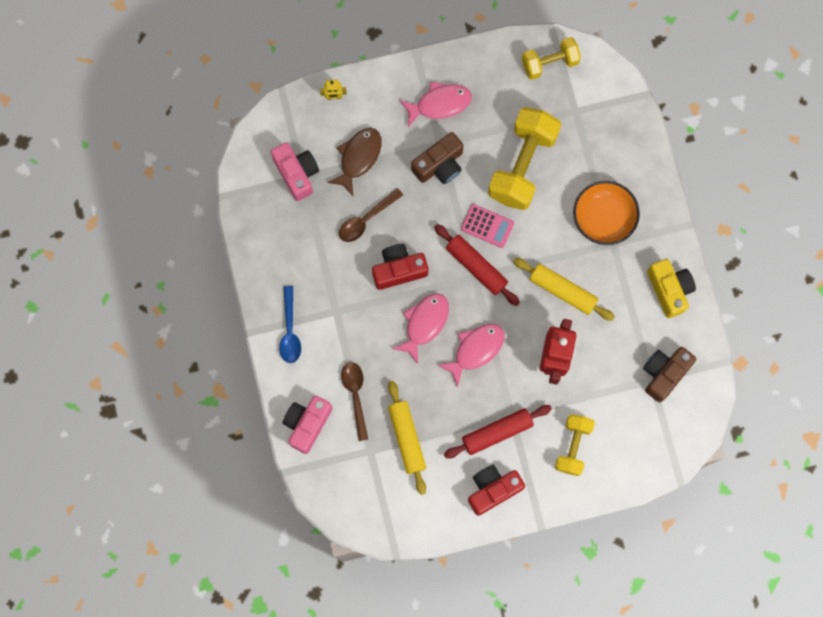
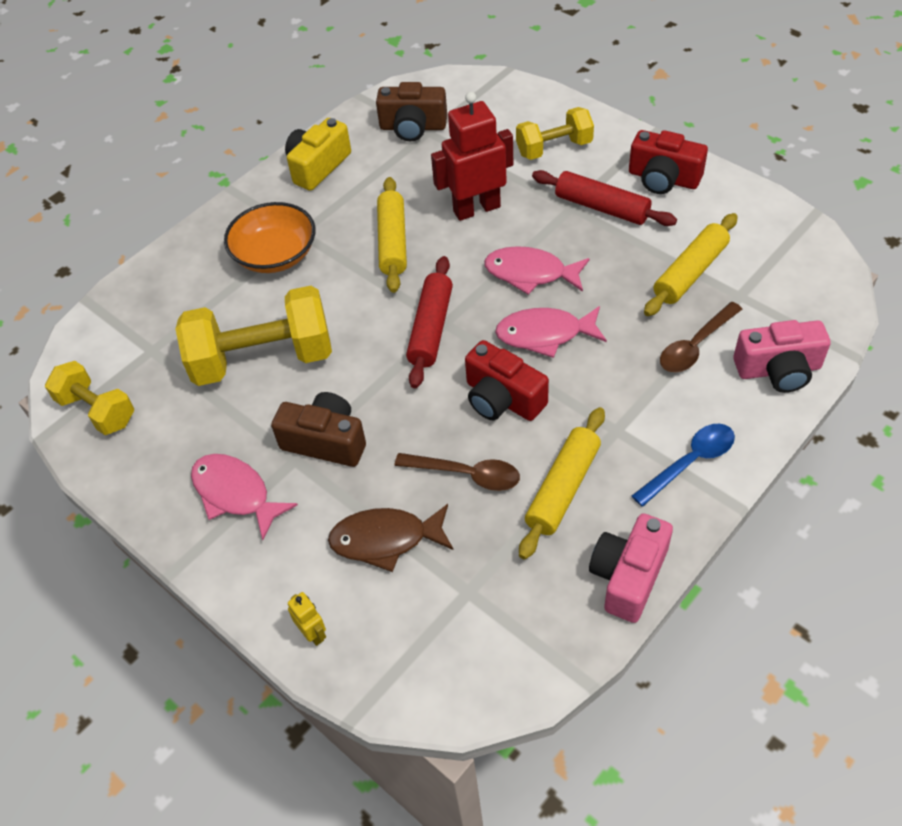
camera: 120 degrees left, 25 degrees down
(297, 173) = (469, 602): pink camera -> pink camera (628, 576)
(322, 259) = (563, 488): none -> yellow rolling pin
(487, 226) = (370, 347): pink calculator -> none

